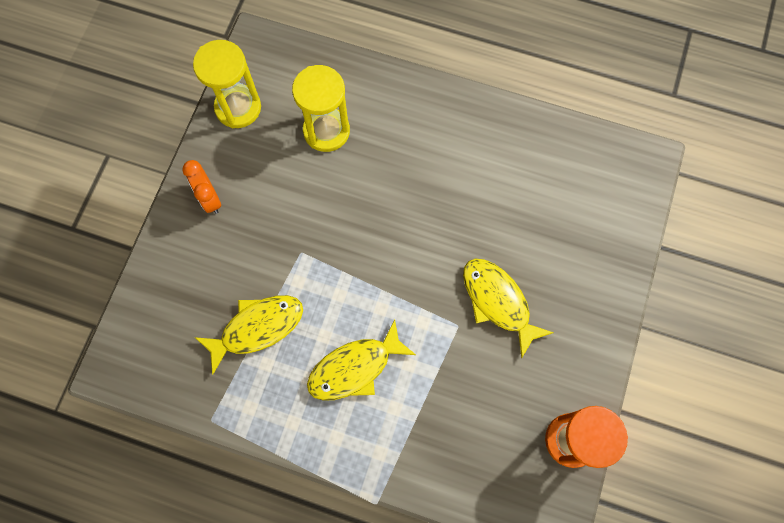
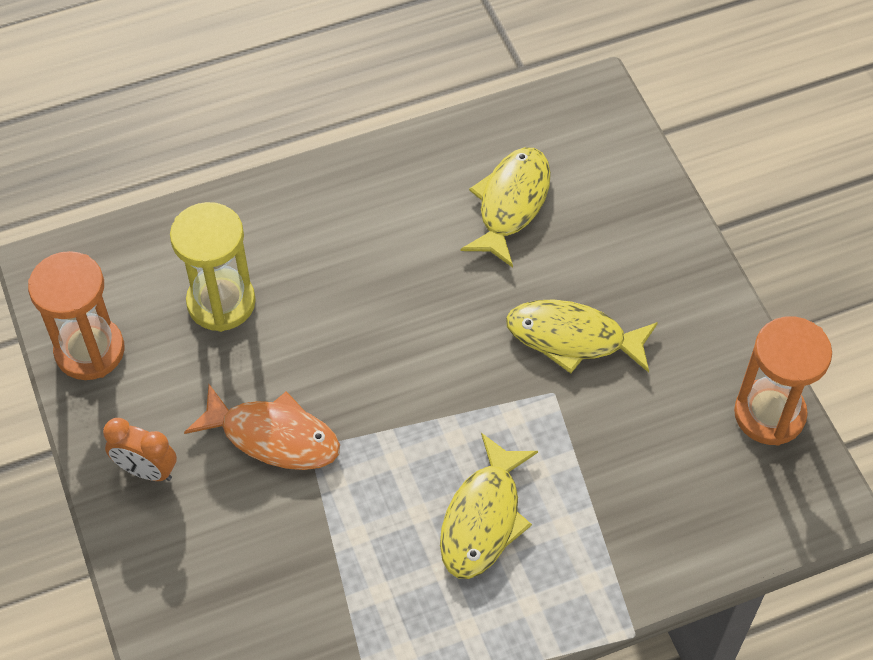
camera: 40 degrees left, 15 degrees down
(238, 107) = (90, 350): yellow hourglass -> orange hourglass
(257, 328) = (334, 563): yellow fish -> yellow fish (511, 204)
(287, 230) = (273, 437): none -> orange fish

